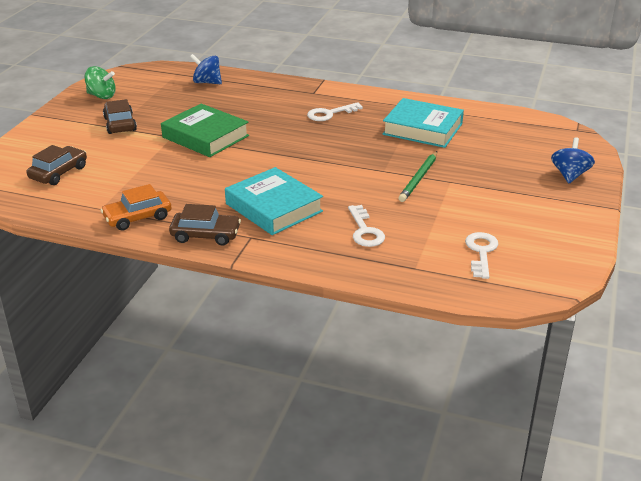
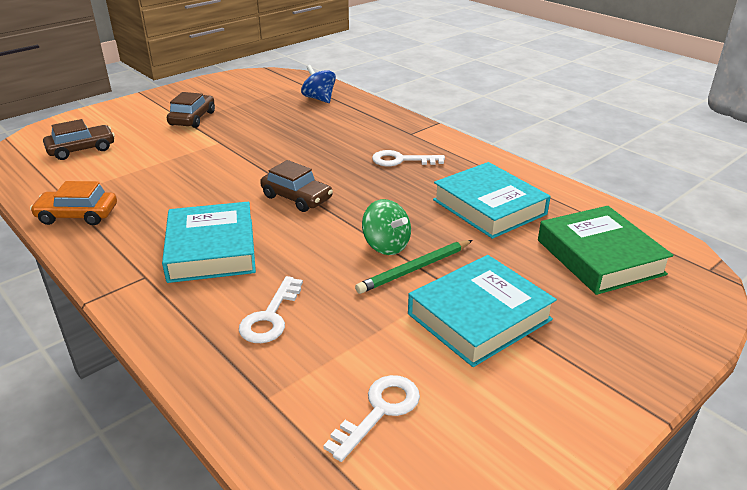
camera: 30 degrees right, 0 degrees up
(101, 96) = (213, 90): green spinning top -> green spinning top (386, 246)
(205, 136) = (248, 150): green book -> green book (599, 257)
(205, 235) = (107, 257): brown car -> brown car (297, 198)
(483, 192) = (479, 317): none -> turquoise book
(569, 175) = (635, 336): blue spinning top -> none

